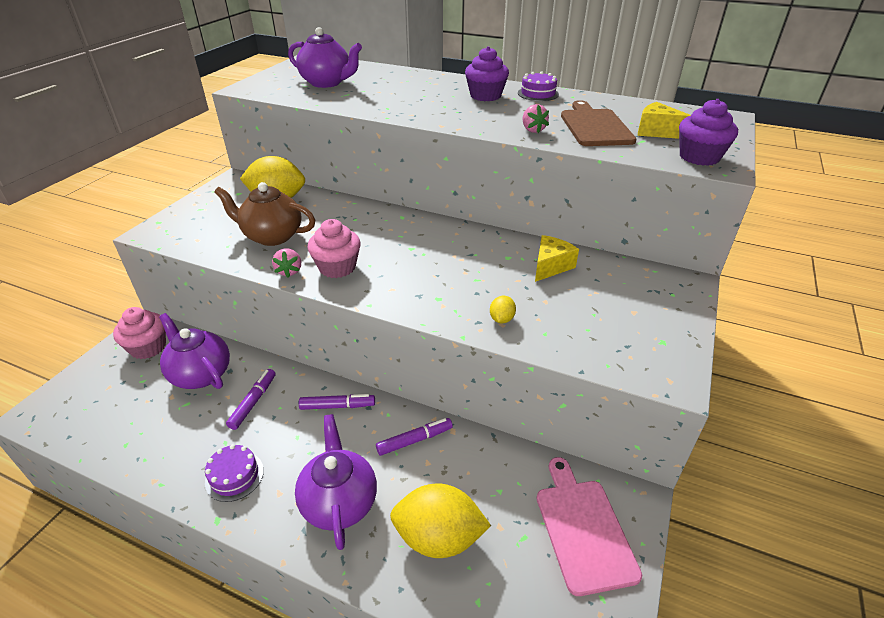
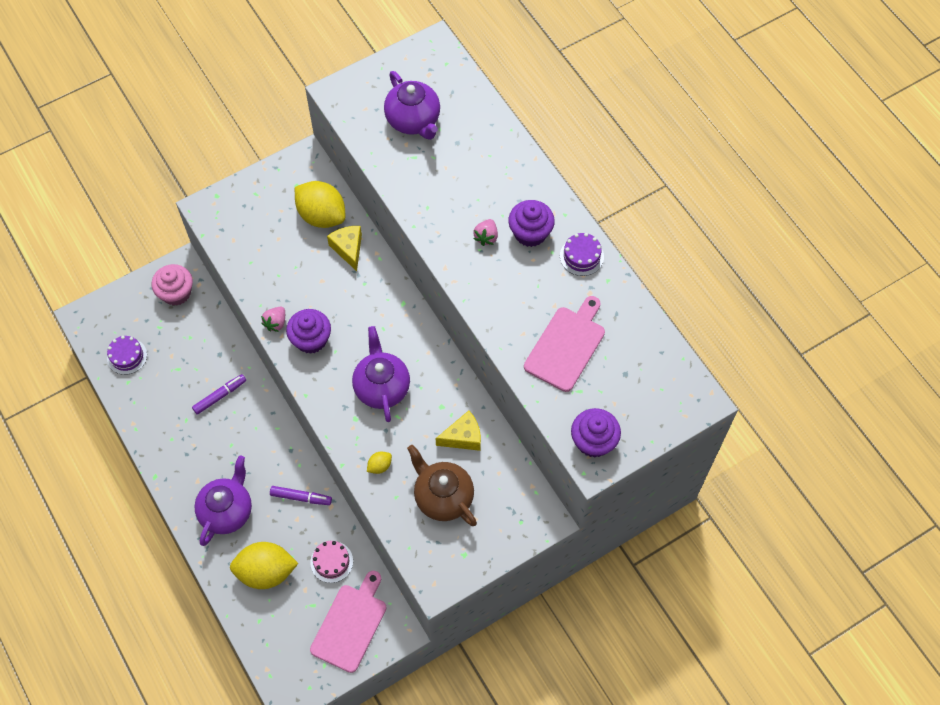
camera: 35 degrees right, 25 degrees up
(200, 374) = (199, 345): purple teapot -> purple teapot (381, 387)
(234, 476) = (179, 451): purple cake -> purple cake (127, 356)
(272, 236) = (288, 269): brown teapot -> brown teapot (442, 497)
(337, 267) = (311, 339): pink cupcake -> purple cupcake
(337, 406) = (271, 436): purple marker -> none
(438, 537) = (266, 572): yellow lemon -> yellow lemon turned 45 degrees counterclockwise
(501, 479) = (331, 562): none -> pink cake
(532, 130) = (510, 320): pink strawberry -> pink strawberry (486, 237)
(594, 126) = (566, 346): brown cutting board -> pink cutting board
(657, 132) = (607, 386): yellow cheese -> yellow cheese (348, 249)

